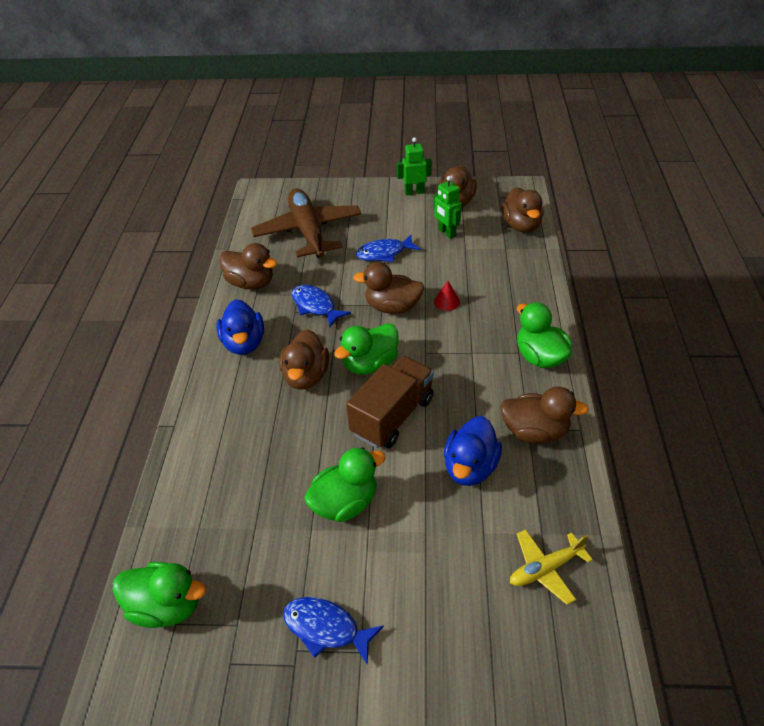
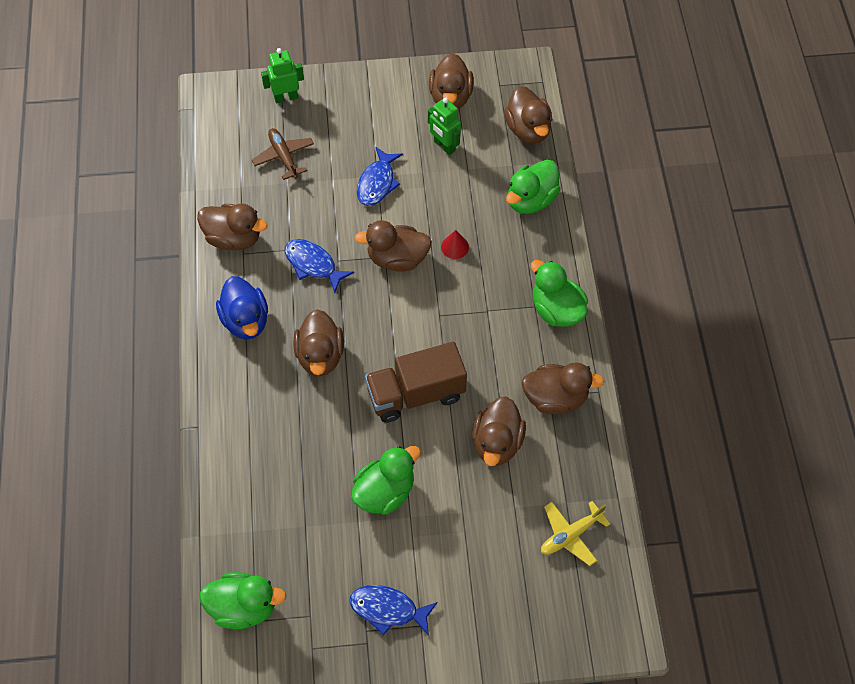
camera: 10 degrees left, 15 degrees up
(308, 232) = (283, 157): brown plane -> brown plane, size x0.50
(370, 364) = (384, 335): green duck -> green duck (531, 200)
(384, 253) = (377, 183): blue fish -> blue fish turned 45 degrees counterclockwise
(392, 416) = (416, 394): brown truck -> brown truck turned 135 degrees counterclockwise
(414, 192) = (399, 84): green robot -> green robot (286, 97)
(470, 467) = (497, 443): blue duck -> brown duck

